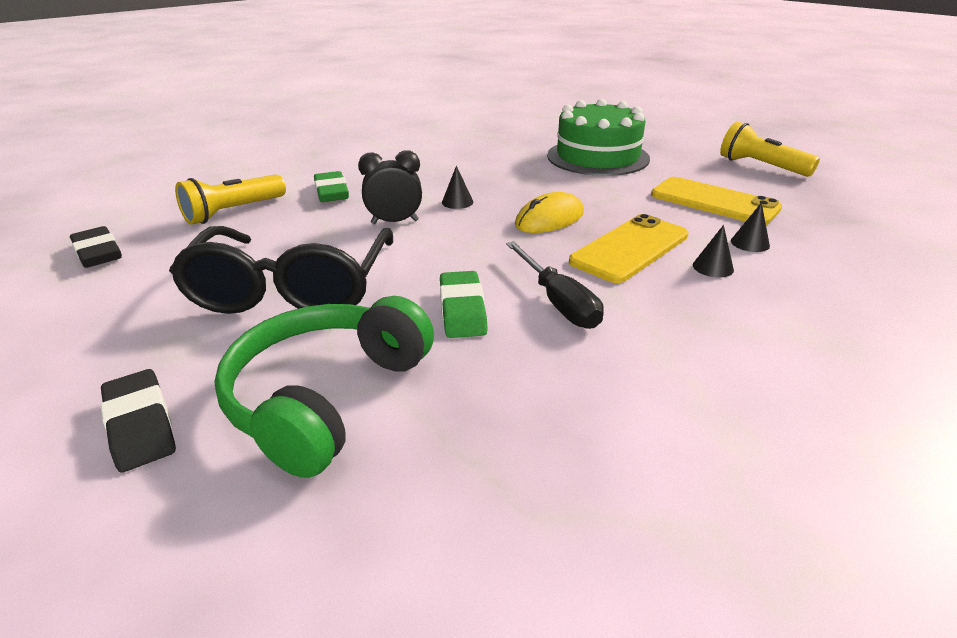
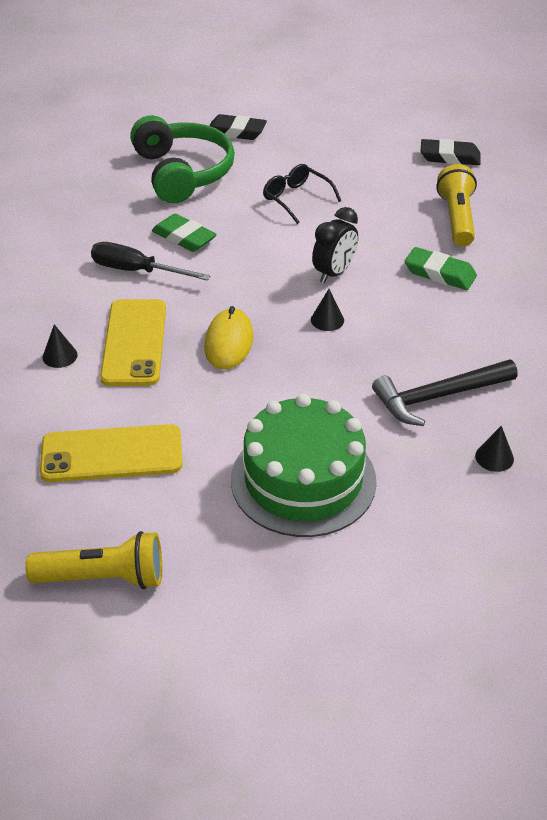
camera: 135 degrees right, 10 degrees up
(291, 289) = (296, 199): black glasses -> black glasses, size x0.48
(466, 154) = (438, 396): none -> black hammer
(750, 243) = (46, 402): black cone -> black cone (494, 457)

